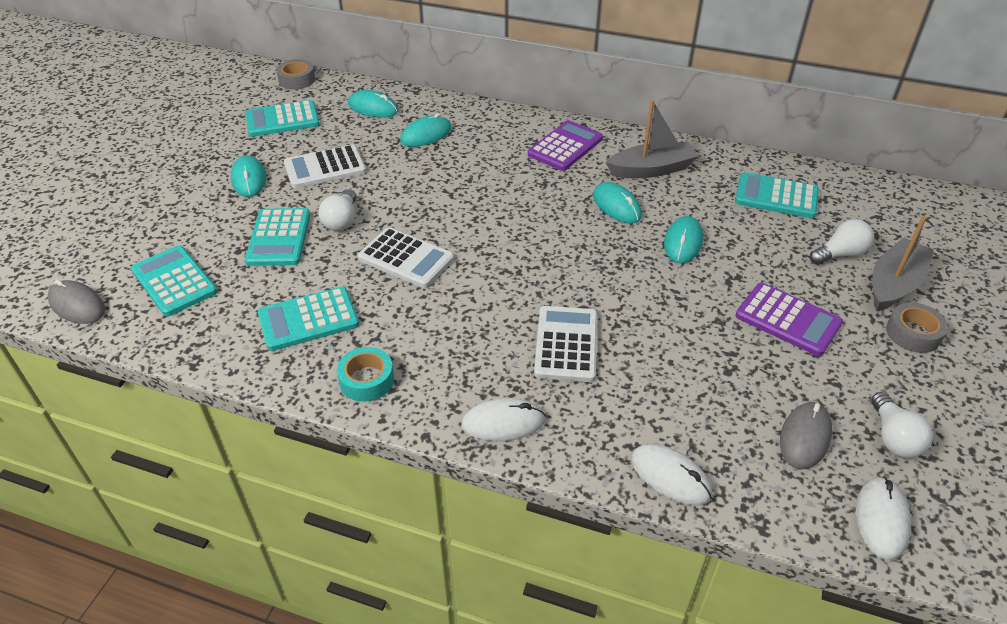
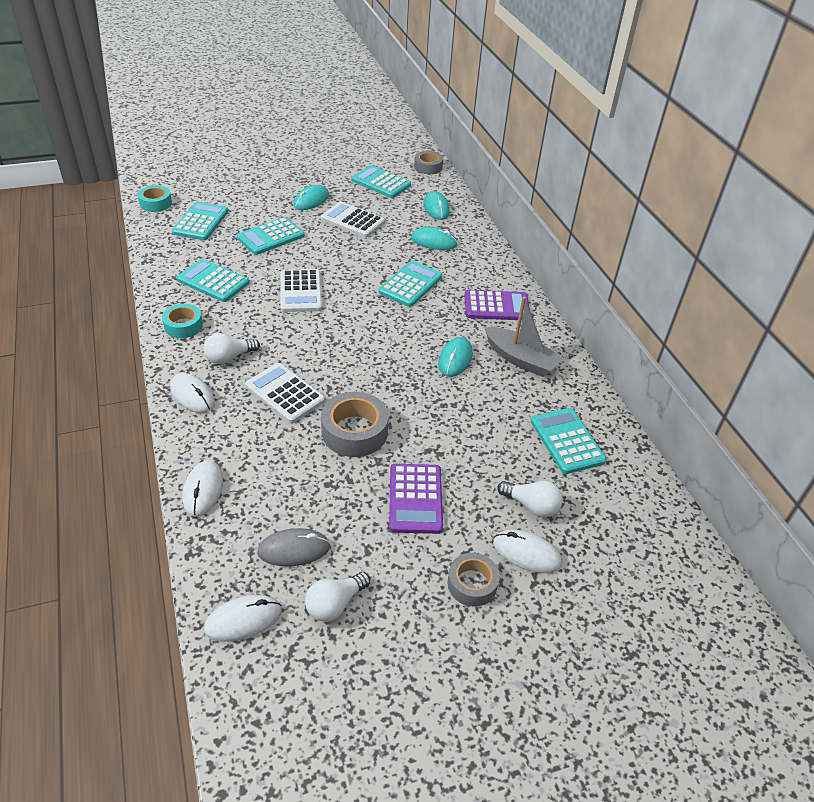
camera: 50 degrees right, 0 degrees up
(77, 305) = (155, 203): grey mouse -> turquoise tape
(342, 220) = (310, 251): white light bulb -> white light bulb (229, 357)
(477, 180) = (410, 284): none -> turquoise calculator
(566, 344) = (285, 393): white calculator -> white calculator turned 105 degrees counterclockwise
(666, 318) = (354, 431): none -> grey tape
(683, 242) = (449, 409): turquoise mouse -> none
(894, 284) = (526, 553): grey boat -> white mouse

